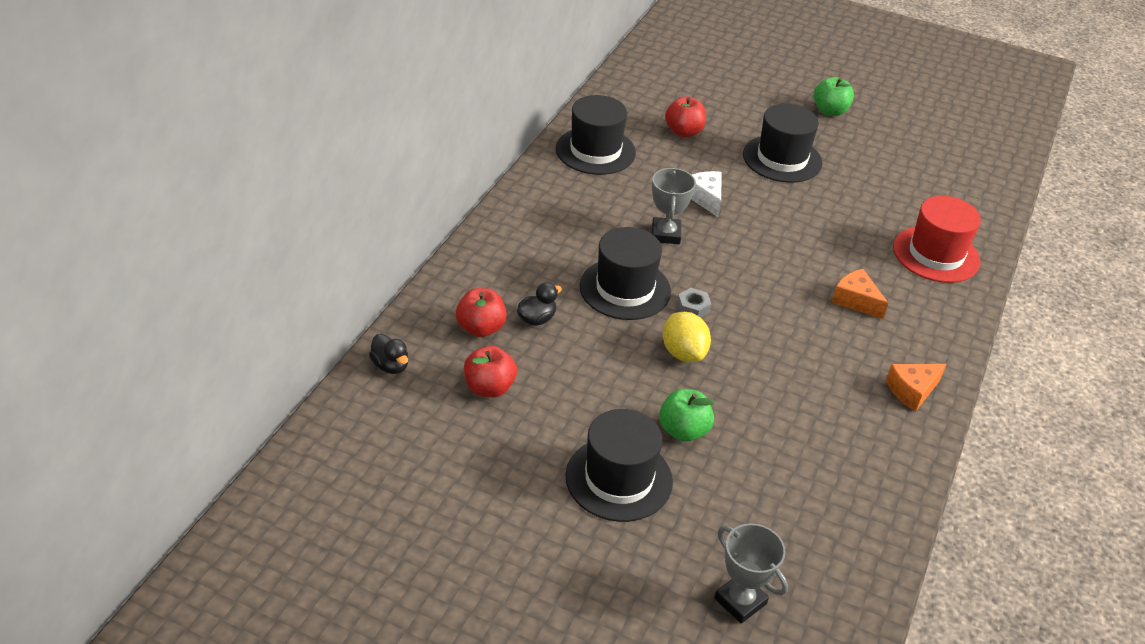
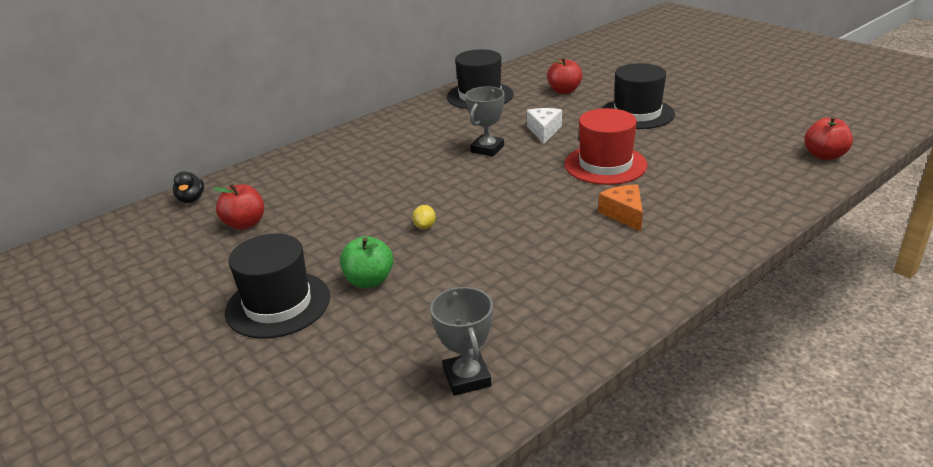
camera: 30 degrees right, 10 degrees down
(481, 328) = (280, 187): red apple -> red apple (824, 155)
(537, 319) = (328, 187): black duck -> none
(625, 289) = (418, 178): black hat -> none
(683, 353) = (425, 226): yellow lemon -> yellow lemon, size x0.53
(693, 307) = (464, 198): grey nut -> none
(740, 601) = (284, 429): grey trophy -> grey trophy (467, 378)
(830, 111) = (710, 88): green apple -> none
(912, 391) = (624, 291): orange cheese -> none
(936, 254) = (739, 192): red hat -> red hat (605, 165)

